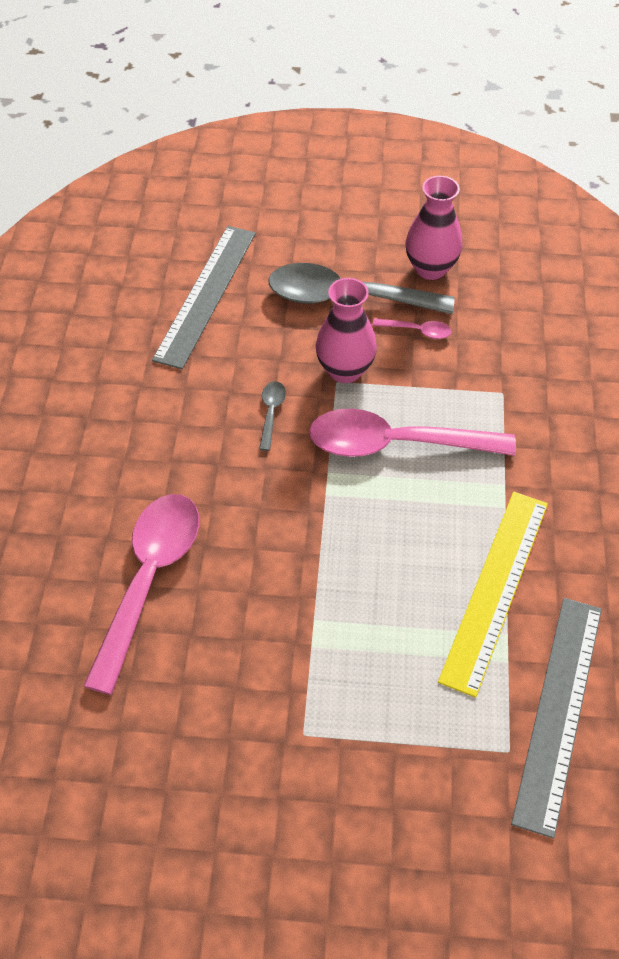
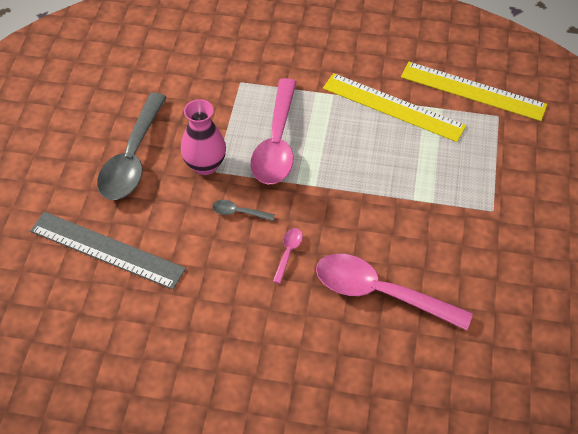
camera: 85 degrees left, 0 degrees up
(417, 331) = (175, 120): pink spoon -> pink spoon (288, 253)
(430, 268) = (114, 105): pink vase -> none
(558, 710) = (473, 91): grey ruler -> yellow ruler

